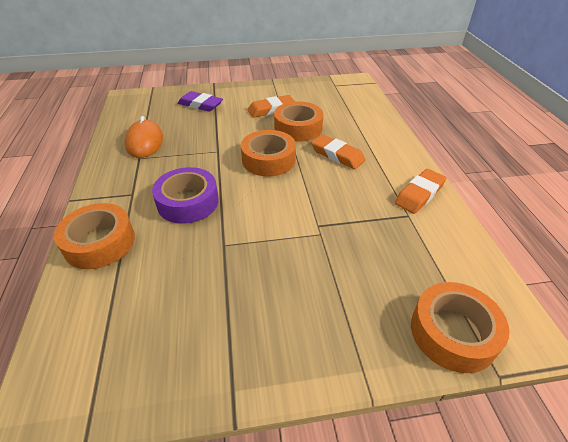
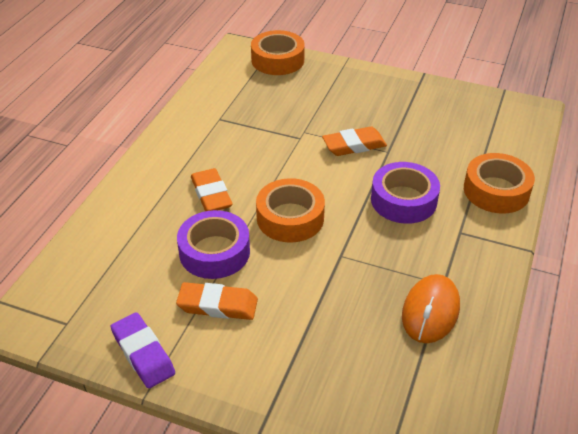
camera: 150 degrees left, 0 degrees up
(200, 105) = (316, 368): purple eraser -> purple eraser (143, 353)
(298, 128) = (214, 252): orange tape -> purple tape
(419, 194) = (187, 129): orange eraser -> orange eraser (354, 145)

